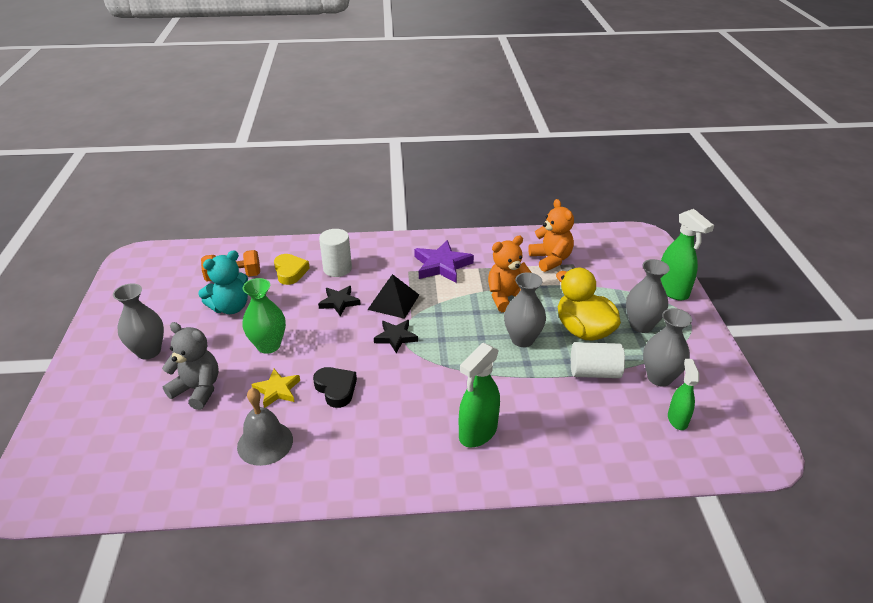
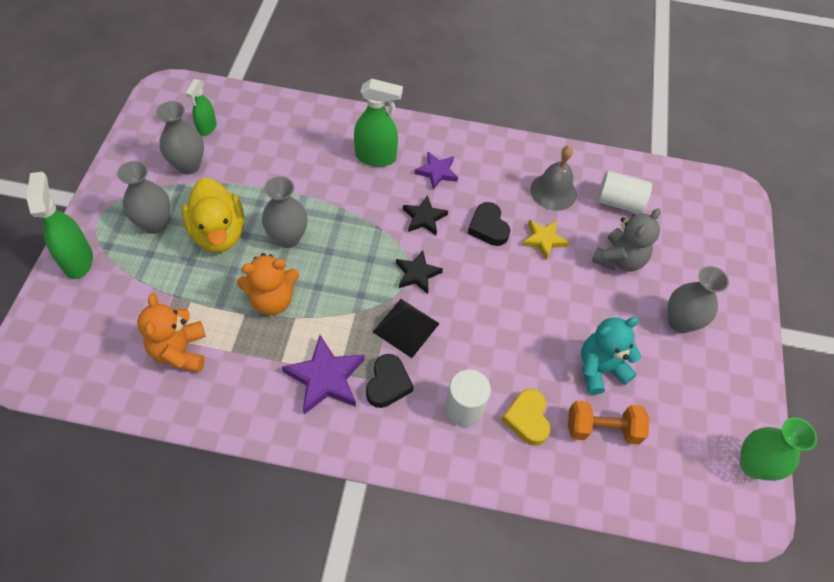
camera: 170 degrees left, 20 degrees up
(198, 389) = (619, 259): grey teddy bear -> grey teddy bear turned 90 degrees counterclockwise
(268, 345) = (553, 297): green vase -> green vase (753, 465)
(339, 302) = (470, 343): black star -> black star (424, 218)
(396, 270) = (388, 384): none -> black heart
(403, 433) = (437, 172): none -> purple star
(477, 433) = (376, 157): green spray bottle -> green spray bottle turned 45 degrees clockwise
(594, 372) = (242, 185): white cylinder -> white cylinder (619, 202)

